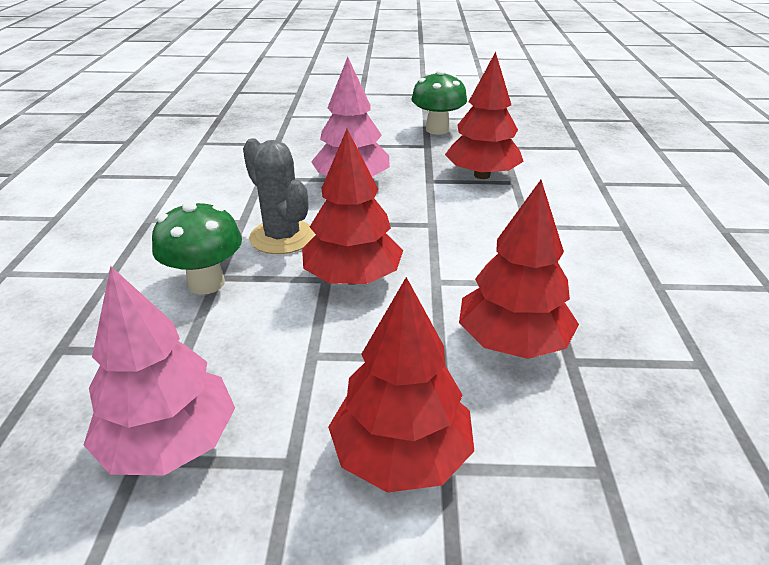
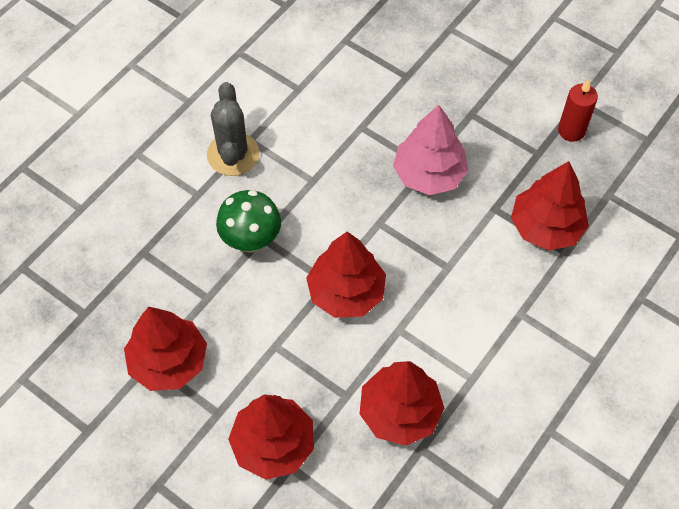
camera: 35 degrees right, 25 degrees up
(169, 443) = (168, 362): pink tree -> red tree
(282, 237) = (328, 218): grey cactus -> grey cactus (233, 154)
(437, 130) = (571, 131): green mushroom -> red candle

